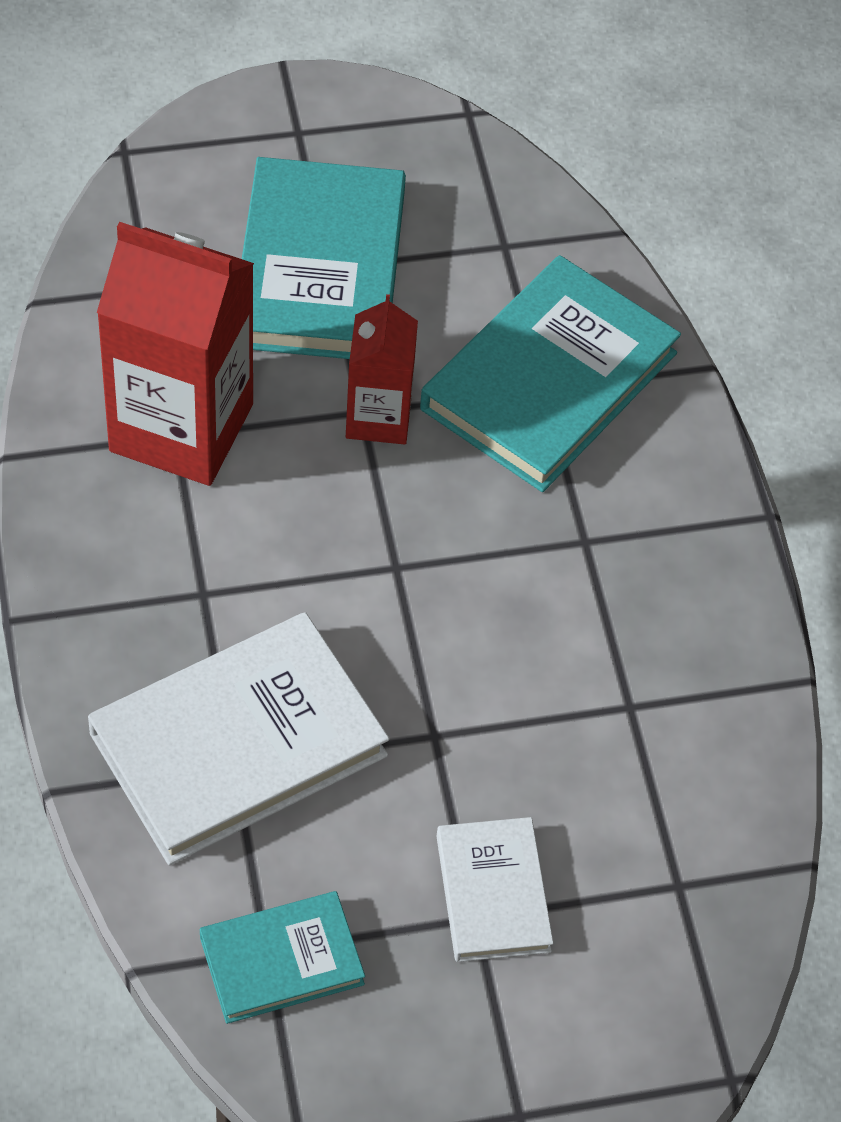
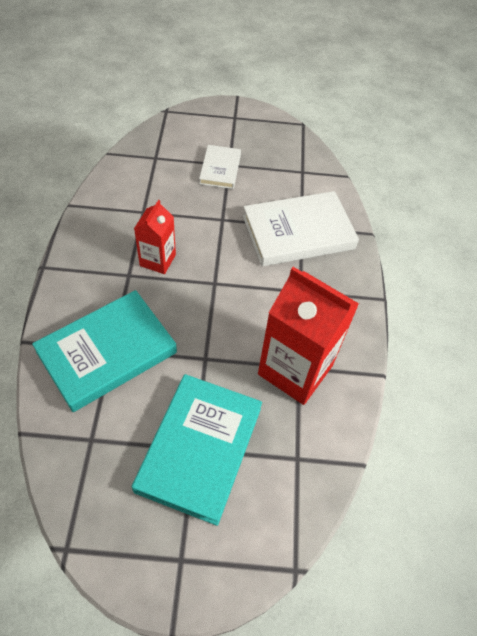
camera: 165 degrees left, 0 degrees up
(281, 960) = (298, 168): turquoise book -> none
(378, 417) = (198, 353): red carton -> red carton (157, 260)

